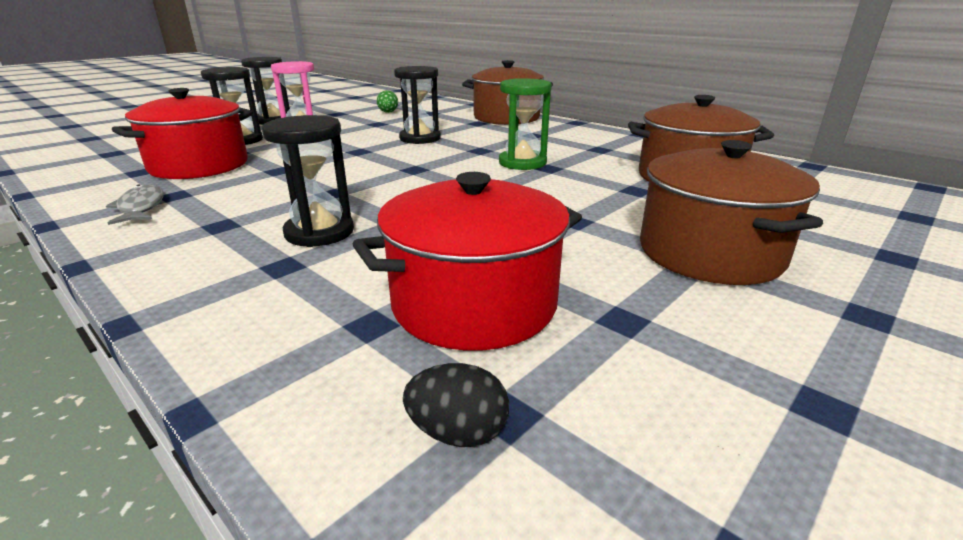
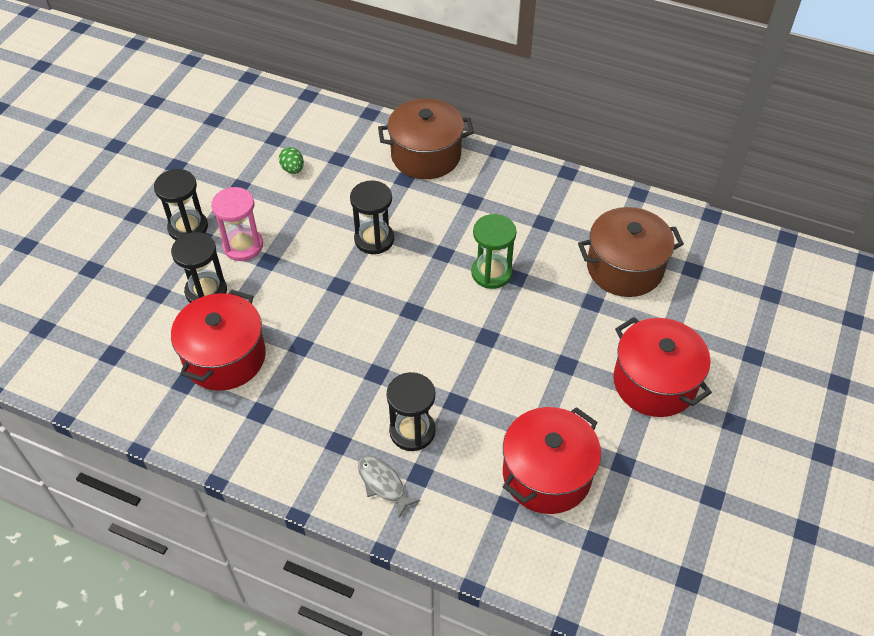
camera: 20 degrees left, 25 degrees up
(141, 207) = (255, 438): grey fish -> grey fish (383, 484)
(458, 432) = (581, 558): black egg -> none
(710, 253) = (654, 382): brown pot -> red pot

